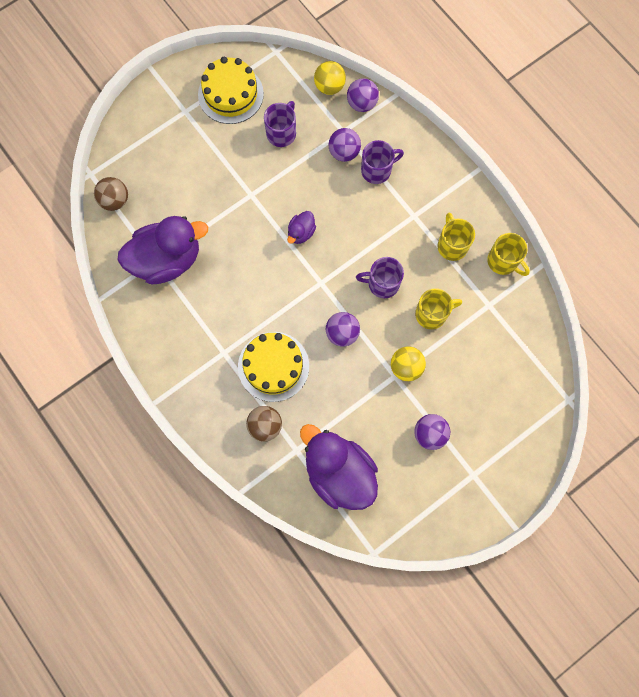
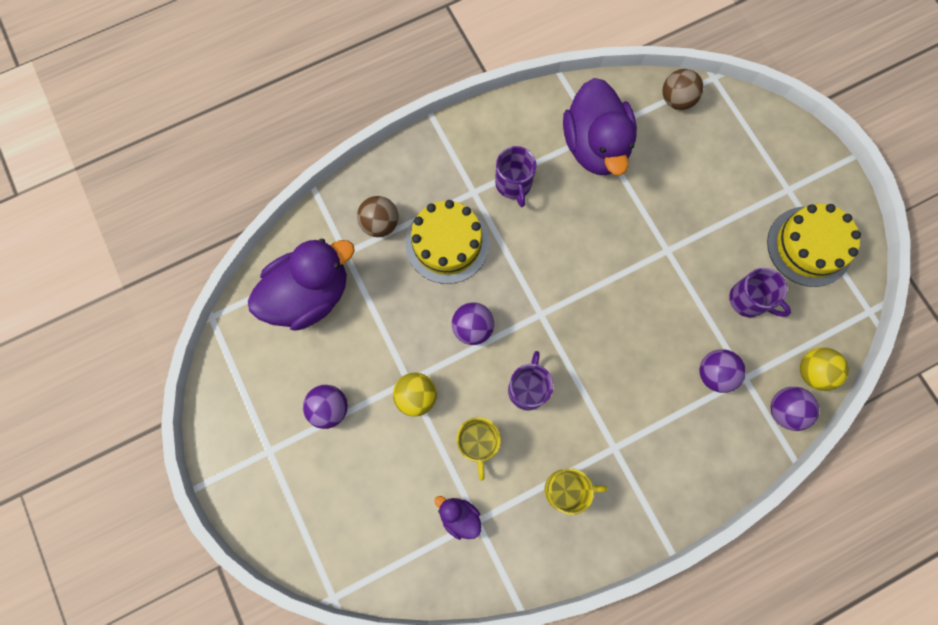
camera: 100 degrees right, 0 degrees up
(301, 233) = (609, 301): purple duck -> purple duck (459, 516)
(377, 170) = (684, 412): purple mug -> purple mug (513, 184)
(503, 261) = (534, 555): yellow mug -> none

